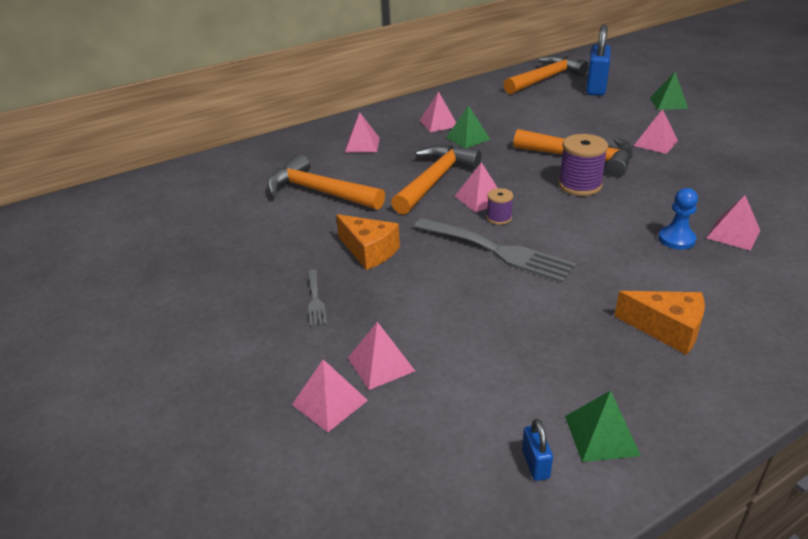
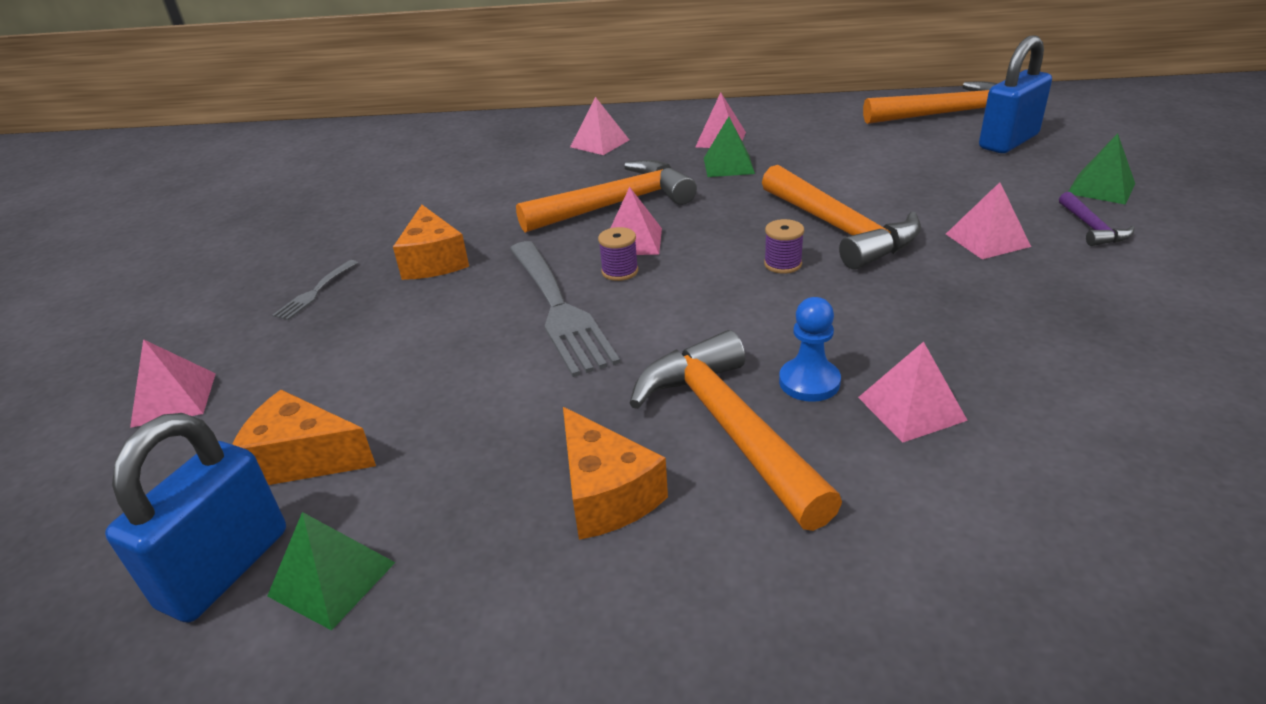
camera: 35 degrees right, 0 degrees up
(319, 192) = (483, 182): orange hammer -> orange hammer (728, 427)
(381, 364) = (267, 383): pink pyramid -> none
(482, 391) = (304, 459): none -> orange cheese
(535, 464) = (225, 568): blue padlock -> blue padlock, size x2.23
(580, 185) = (782, 264): purple spool -> purple spool, size x0.55
(690, 124) = (1092, 228): none -> purple hammer

